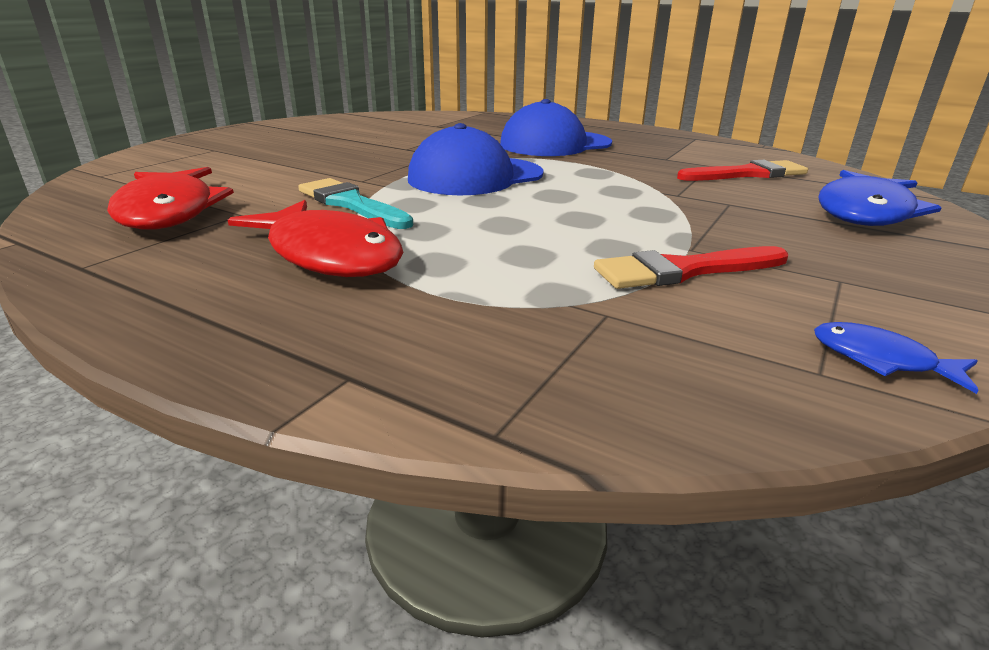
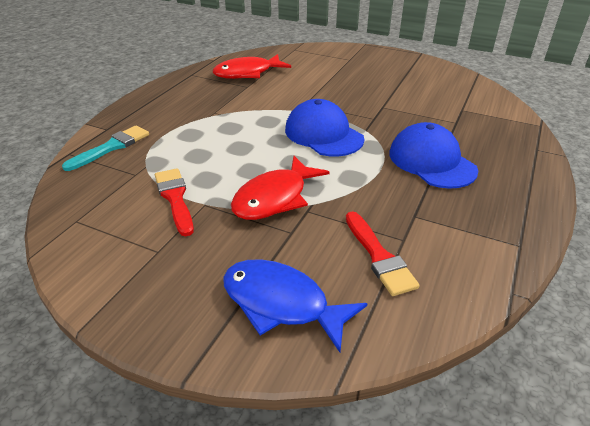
camera: 85 degrees right, 10 degrees up
(330, 255) = (199, 112): red fish -> red fish (274, 198)
(351, 204) = (264, 106): turquoise brush -> turquoise brush (111, 147)
(880, 360) = (78, 239): blue fish -> none

